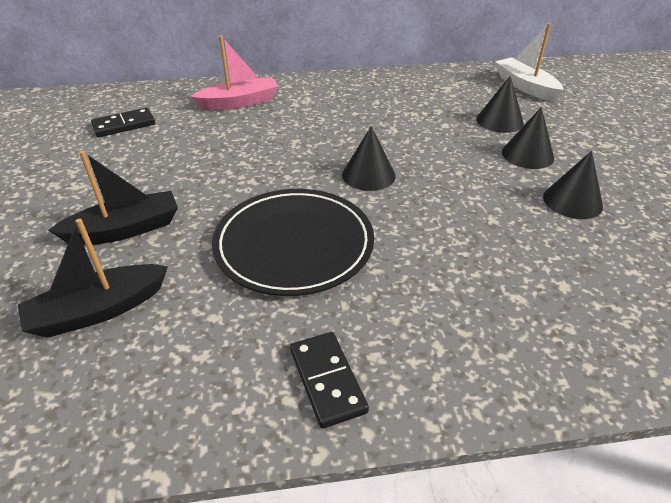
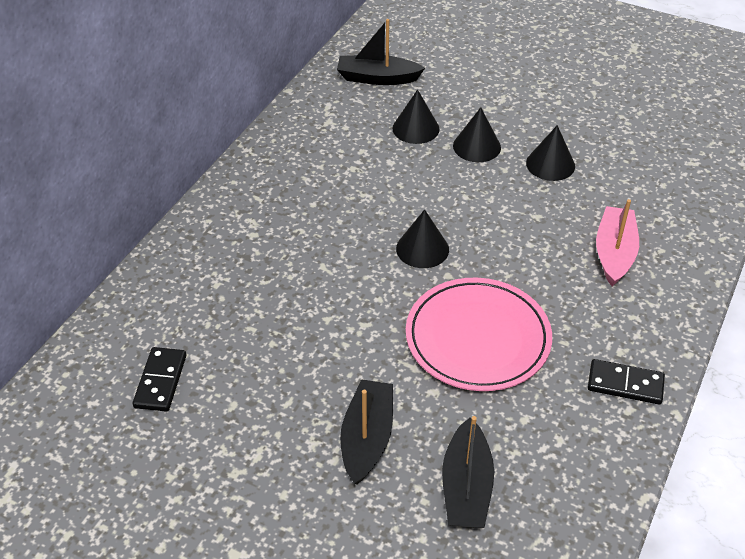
camera: 55 degrees left, 5 degrees up
(239, 102) = (205, 273): pink boat -> pink boat (614, 253)
(294, 245) = (477, 338): black plate -> pink plate
(525, 86) = (377, 78): white boat -> black boat

